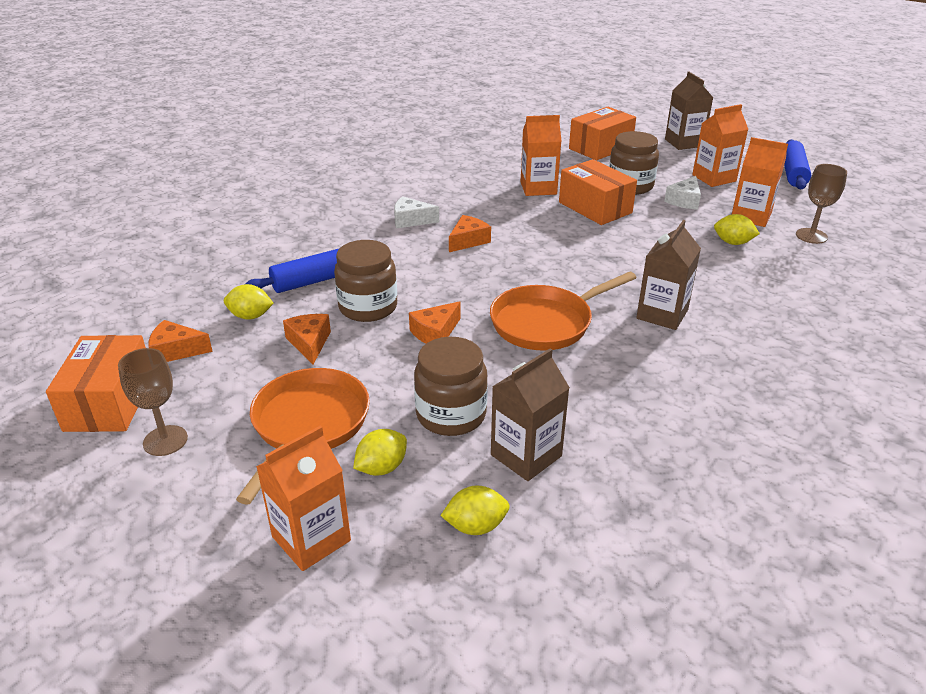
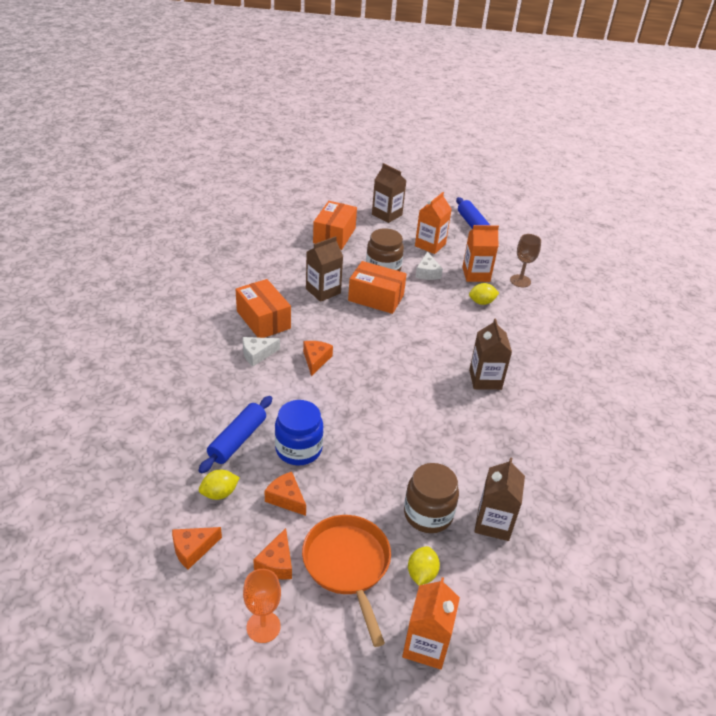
camera: 35 degrees left, 5 degrees up
(109, 402) = (187, 617): orange box -> orange box (263, 320)
(165, 440) = (263, 627): brown goblet -> orange goblet
(368, 307) = (298, 449): brown jar -> blue jar
(435, 333) = (363, 452): orange cheese -> orange cheese (276, 563)
(475, 526) = (506, 586): yellow lemon -> none
(538, 188) = (323, 291): orange carton -> brown carton
(546, 323) = (425, 414): orange pan -> none

